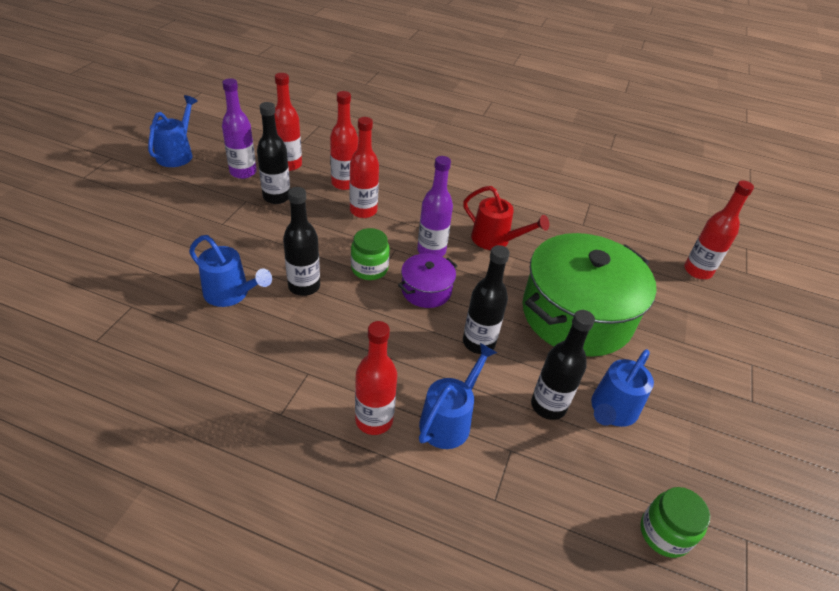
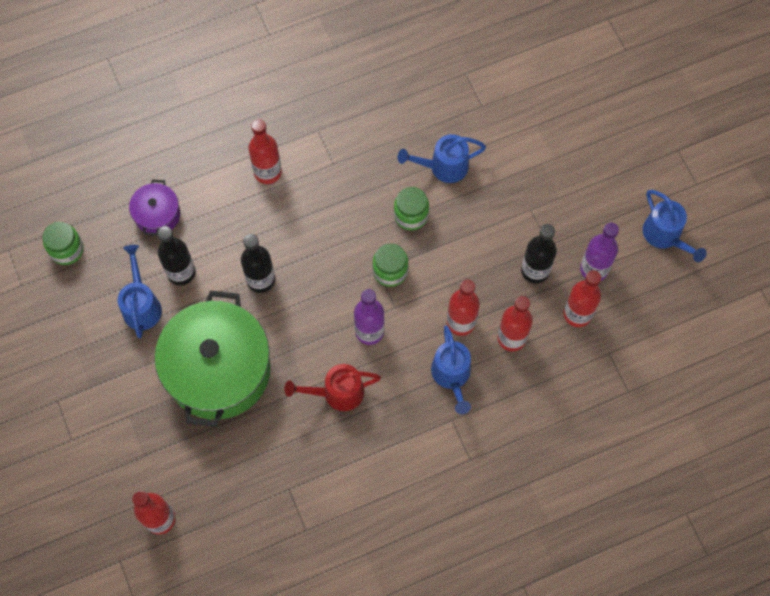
camera: 140 degrees right, 25 degrees up
(304, 286) = (411, 215): black bottle -> green jar
(426, 290) = (334, 290): purple pot -> purple pot (157, 214)
(449, 419) = (228, 210): blue watering can -> blue watering can (452, 376)

